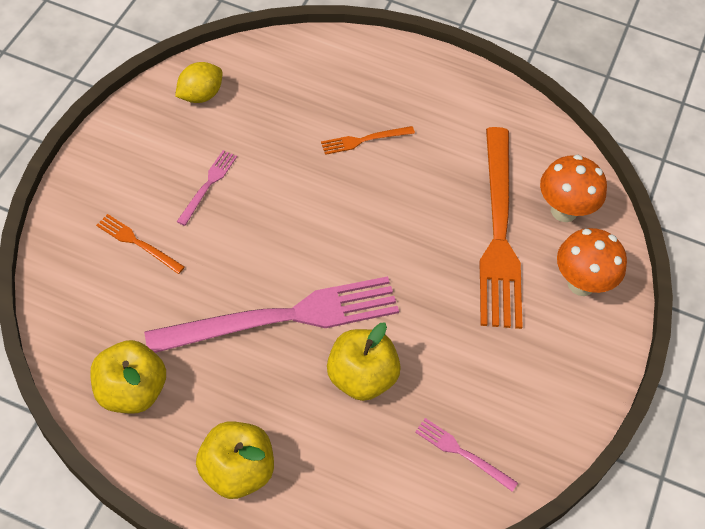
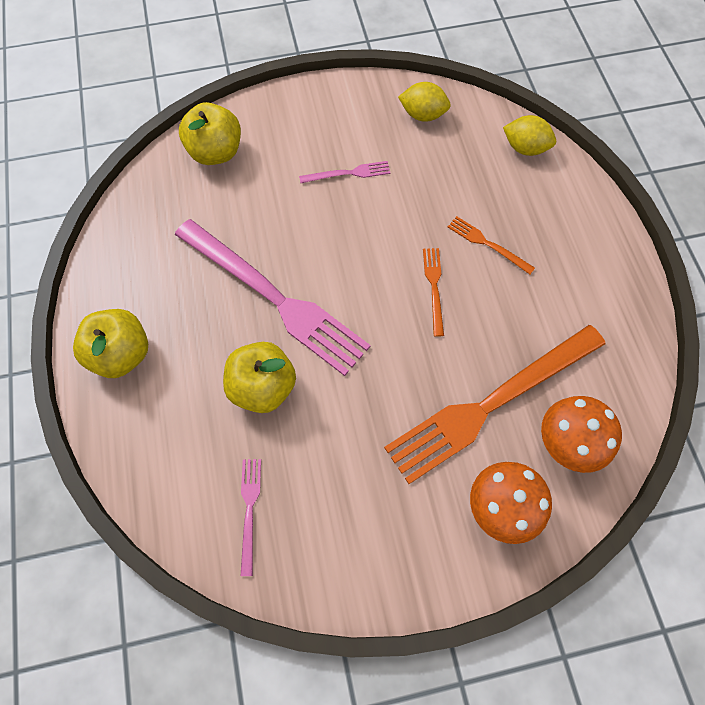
camera: 60 degrees right, 10 degrees up
(131, 391) = (140, 245): yellow apple -> yellow apple (216, 152)
(137, 243) = (262, 167): orange fork -> orange fork (434, 287)
(299, 55) = (525, 148): none -> yellow lemon

